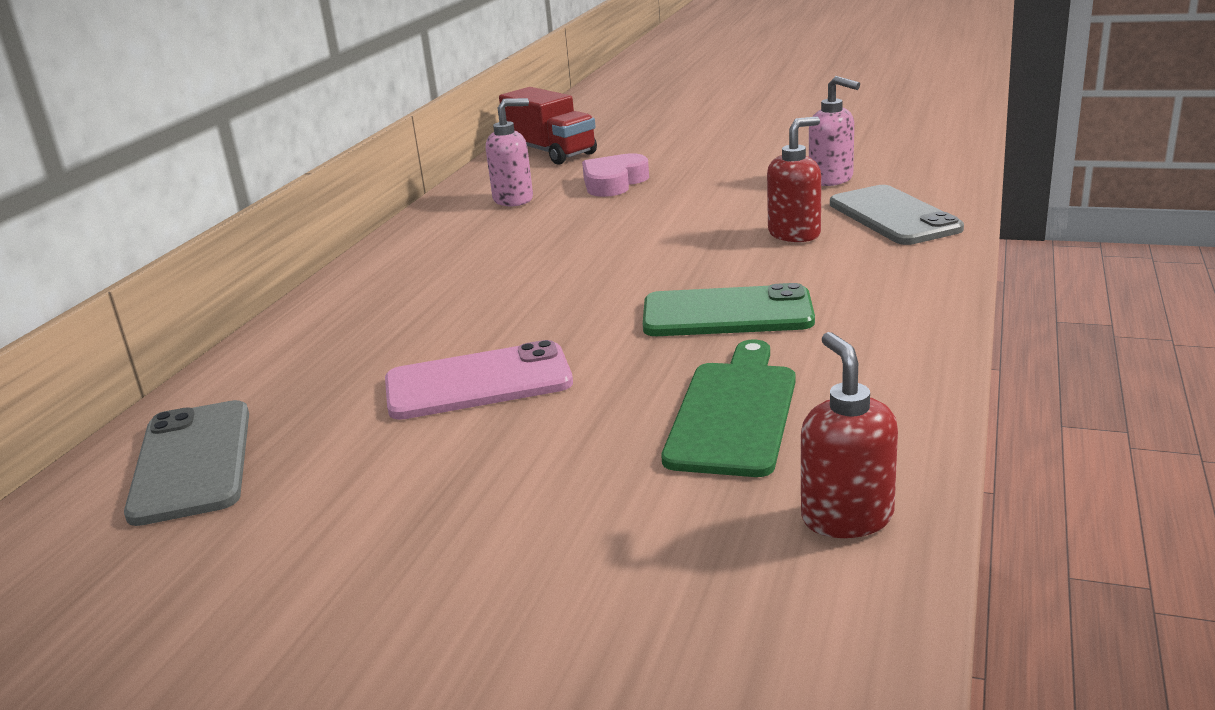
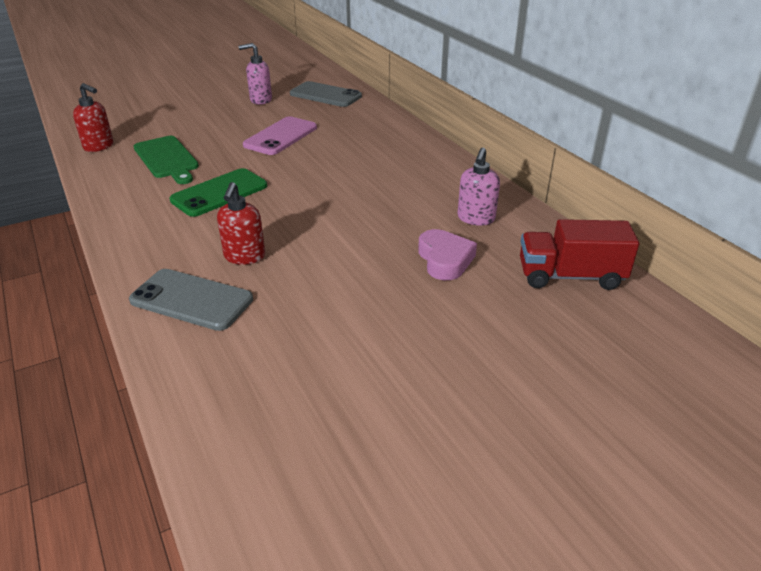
camera: 130 degrees right, 10 degrees up
(831, 179) = (283, 331): pink soap dispenser -> pink soap dispenser (260, 100)

